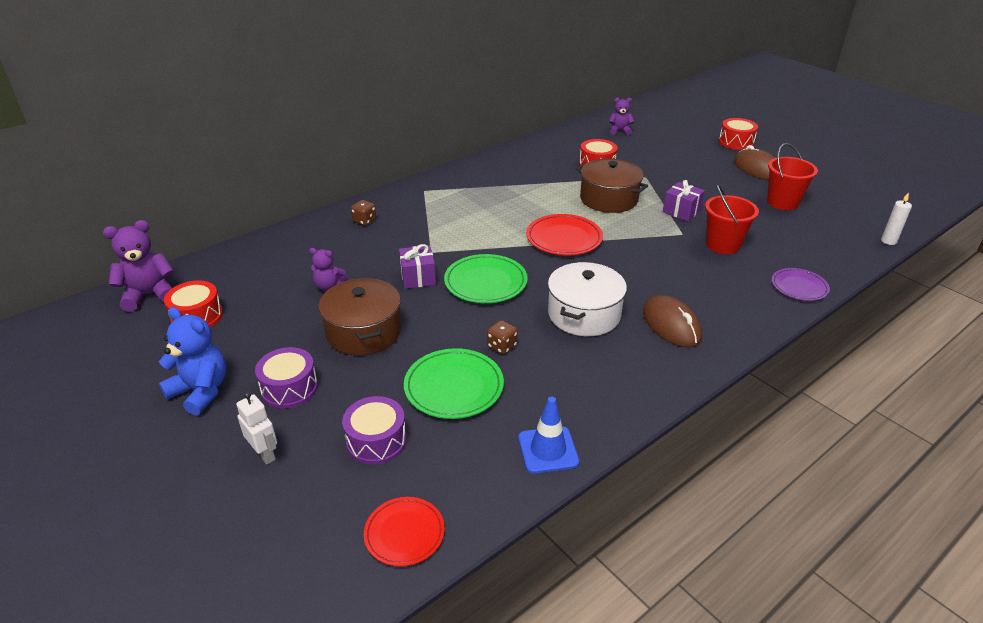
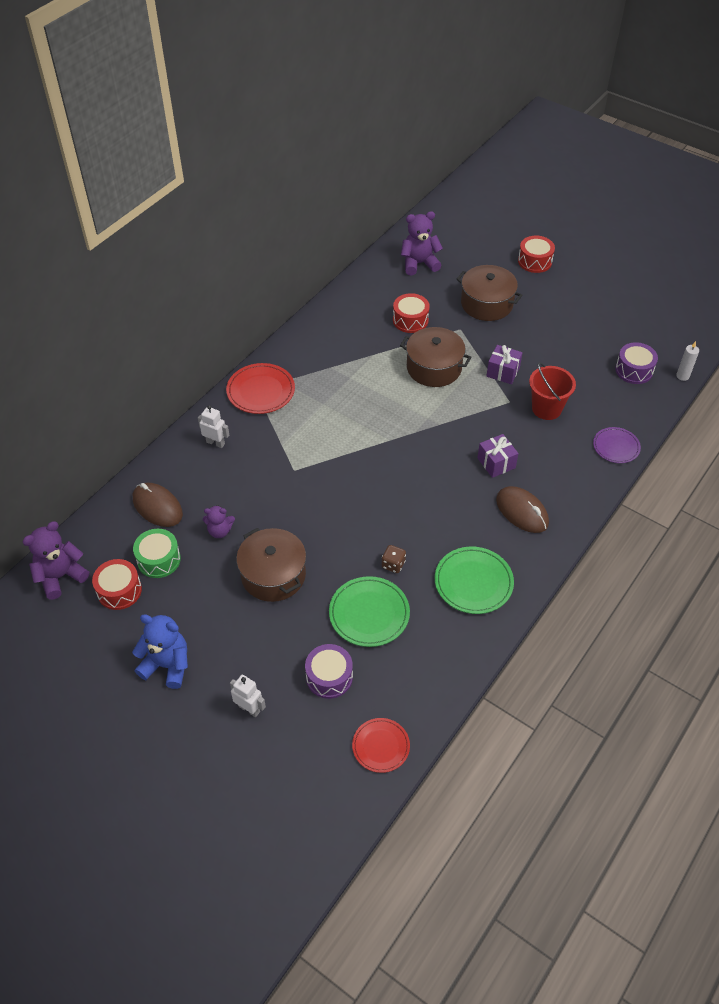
camera: 15 degrees left, 15 degrees up
(253, 298) = (159, 559): none -> green drum
(289, 388) = (238, 645): purple drum -> purple drum (634, 370)
(364, 221) = (215, 443): brown dice -> white robot
(418, 277) = (294, 504): purple gift -> purple gift (496, 463)
(485, 282) = (356, 497): green plate -> green plate (473, 582)
(548, 450) = (459, 654): blue traffic cone -> none
(564, 238) = (407, 428): red plate -> red plate (261, 391)
(584, 314) = (449, 515): white pot -> none
(619, 131) = (419, 263): purple teddy bear -> purple teddy bear, size x1.64
(678, 163) = (486, 304): none -> brown pot
(757, 169) = (560, 298): brown mouse -> brown mouse (157, 507)
(782, 202) = (589, 342): red bucket -> none

